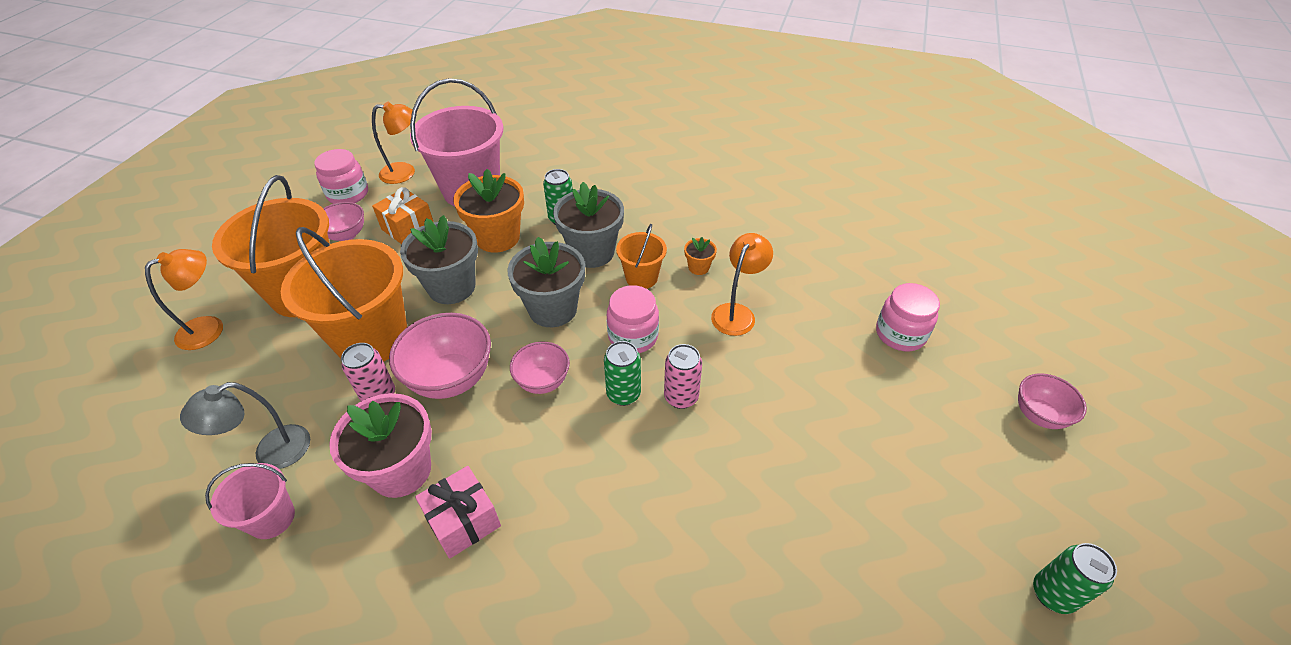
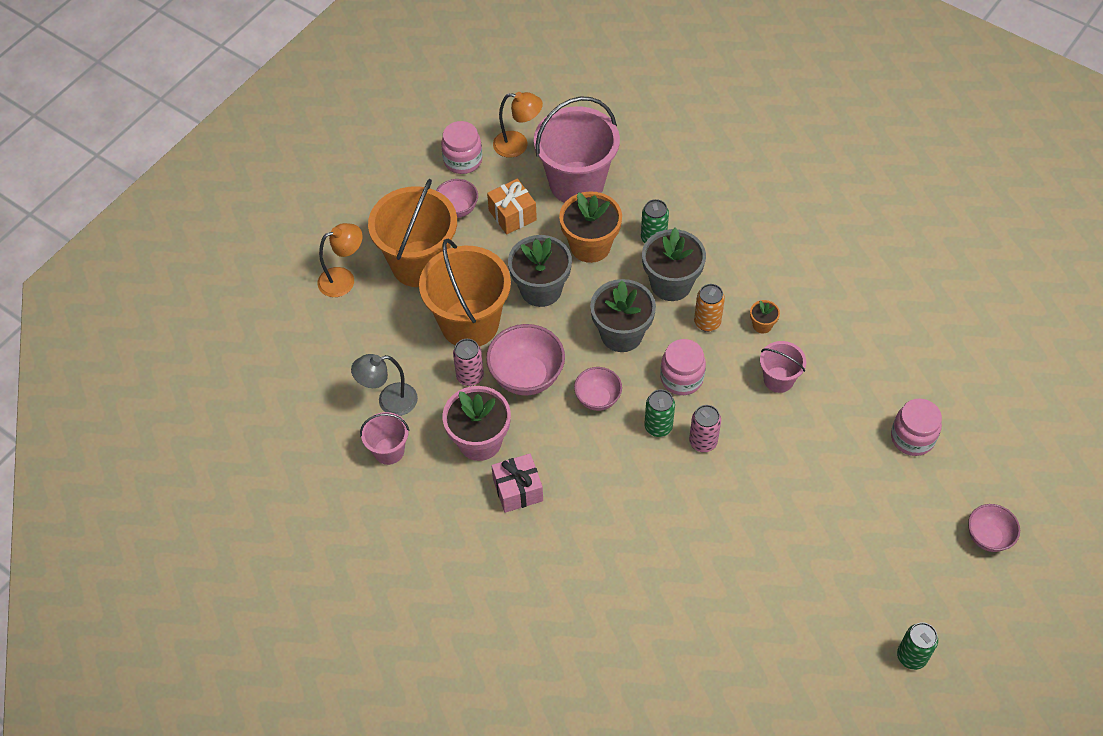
camera: 20 degrees right, 10 degrees up
(641, 278) = (707, 322): orange bucket -> orange can
(737, 313) = (778, 379): orange lamp -> pink bucket

